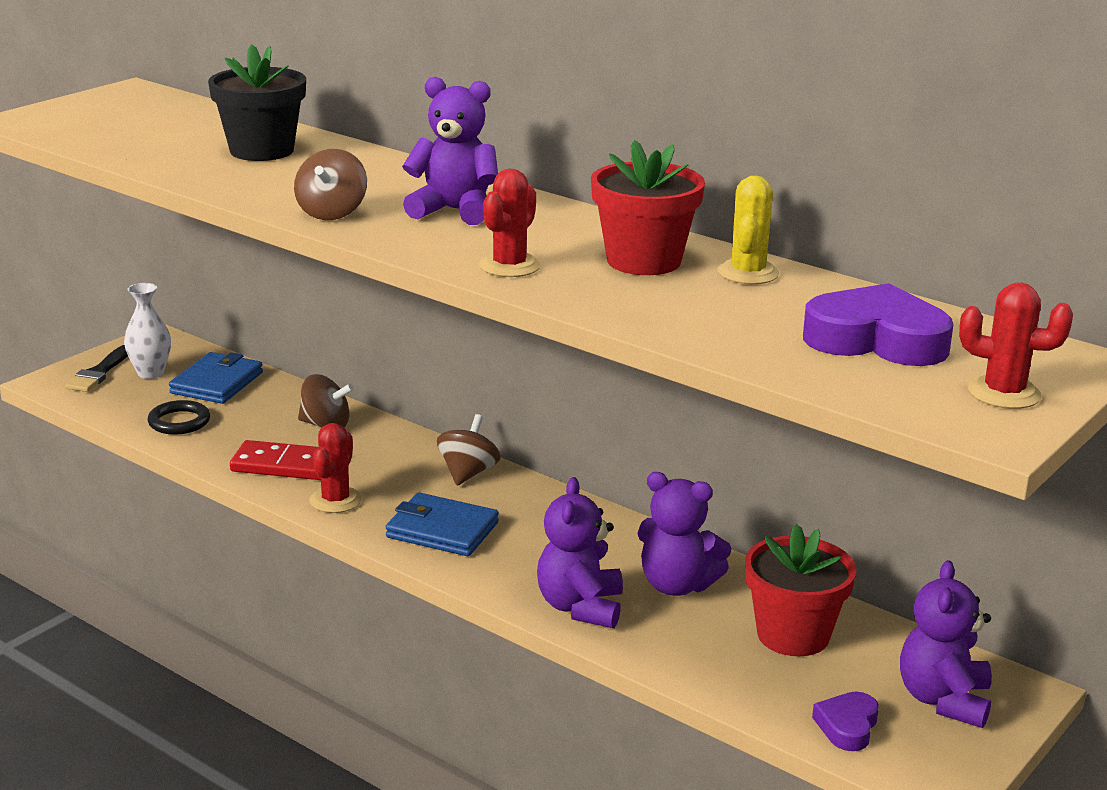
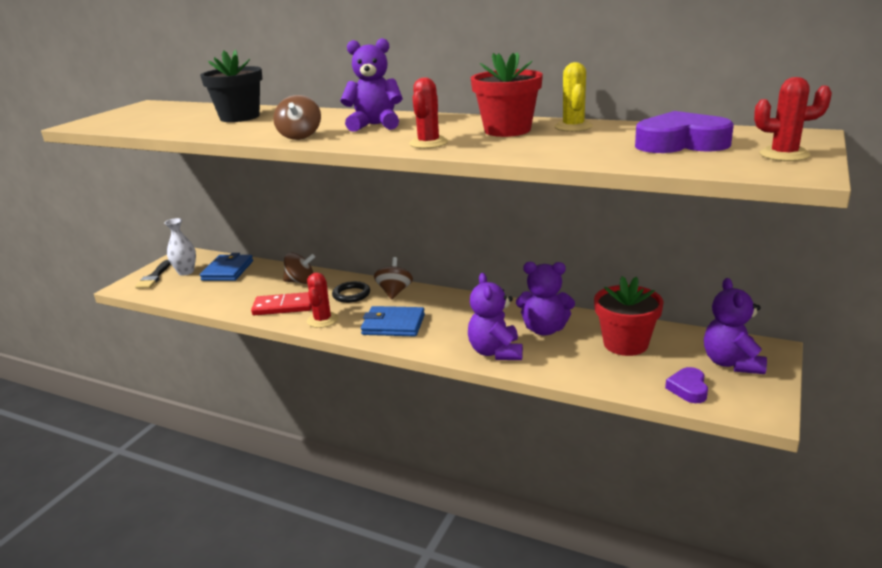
camera: 10 degrees left, 0 degrees up
(179, 422) = (212, 294): black ring -> black ring (351, 294)

